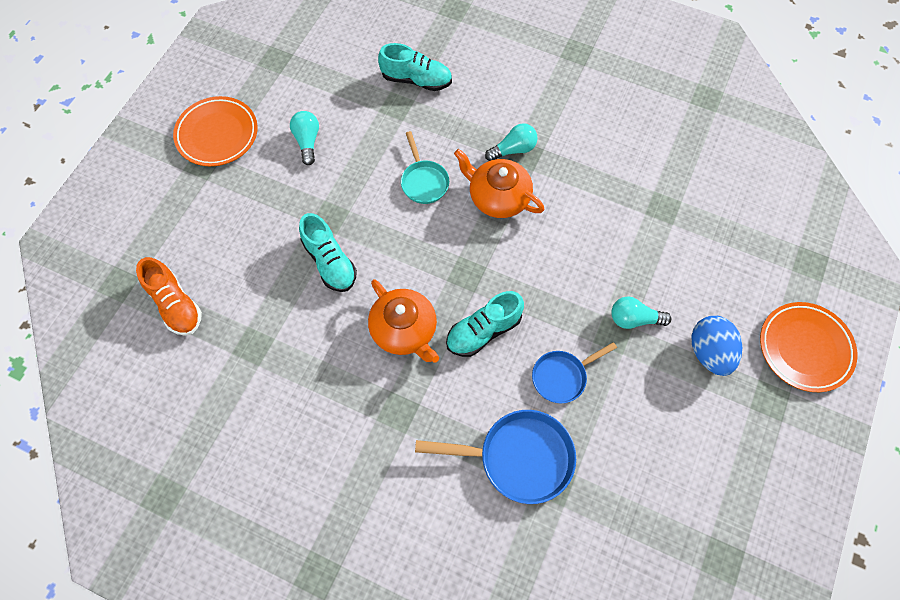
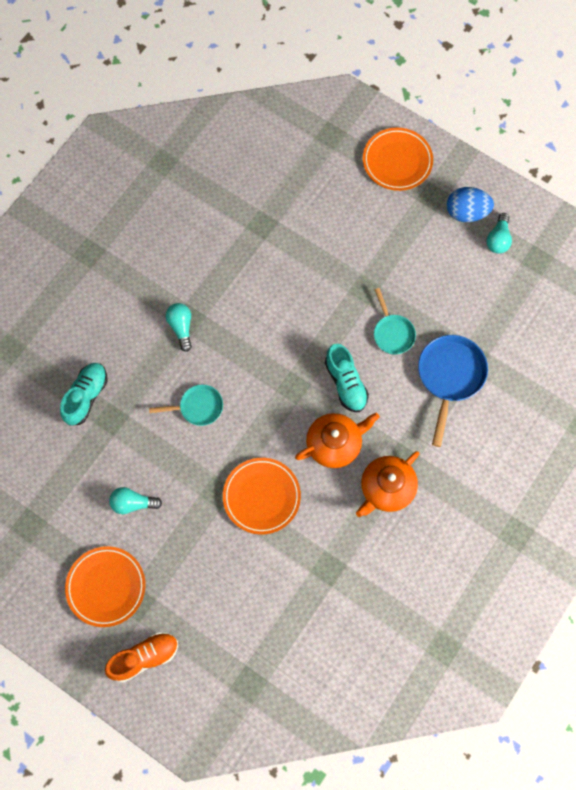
camera: 80 degrees left, 5 degrees up
(176, 304) = (278, 632): orange shoe -> orange shoe (144, 657)
(330, 262) = (261, 497): turquoise shoe -> orange plate
(498, 197) = (226, 349): orange teapot -> orange teapot (386, 488)
(562, 377) = (392, 333): blue pan -> turquoise pan
(634, 319) = (354, 271): turquoise light bulb -> turquoise light bulb (498, 239)
(709, 352) = (390, 226): blue egg -> blue egg (466, 212)

